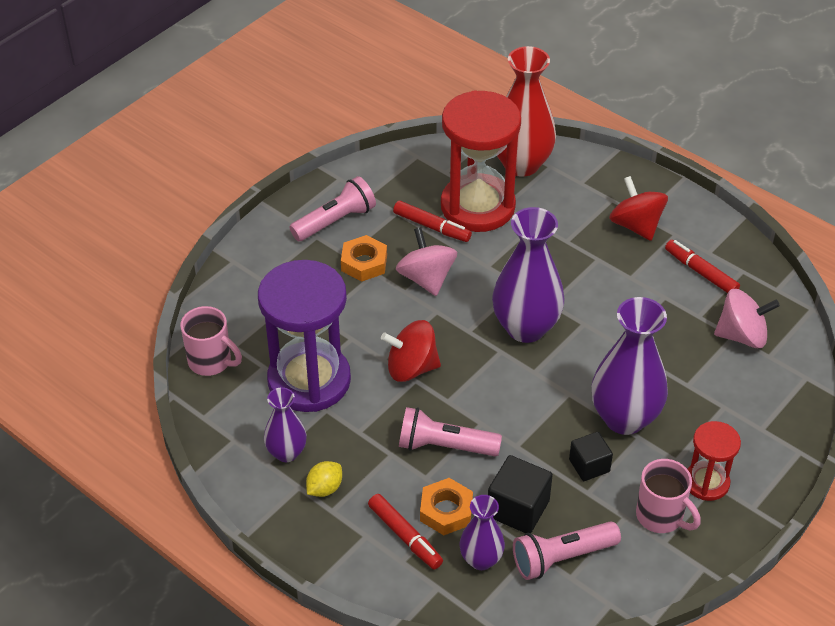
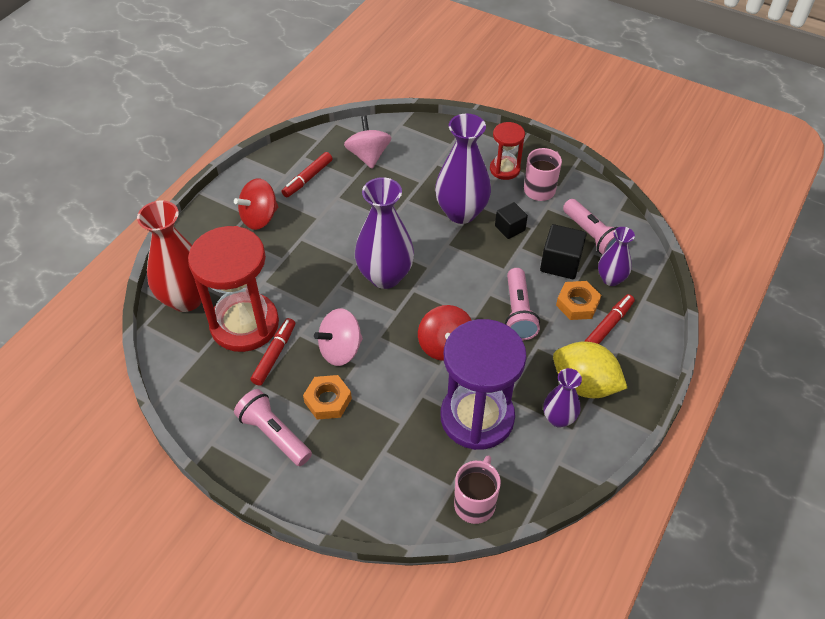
camera: 100 degrees left, 5 degrees up
(324, 488) = (584, 384): yellow lemon -> yellow lemon, size x2.01

